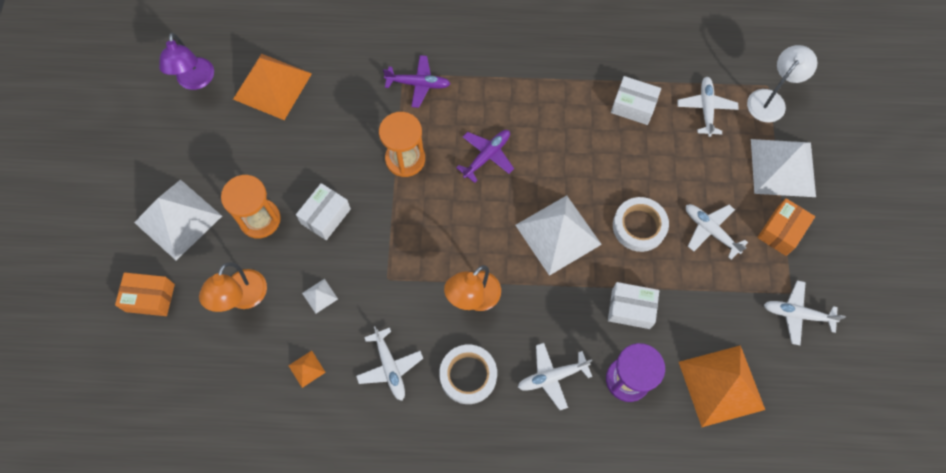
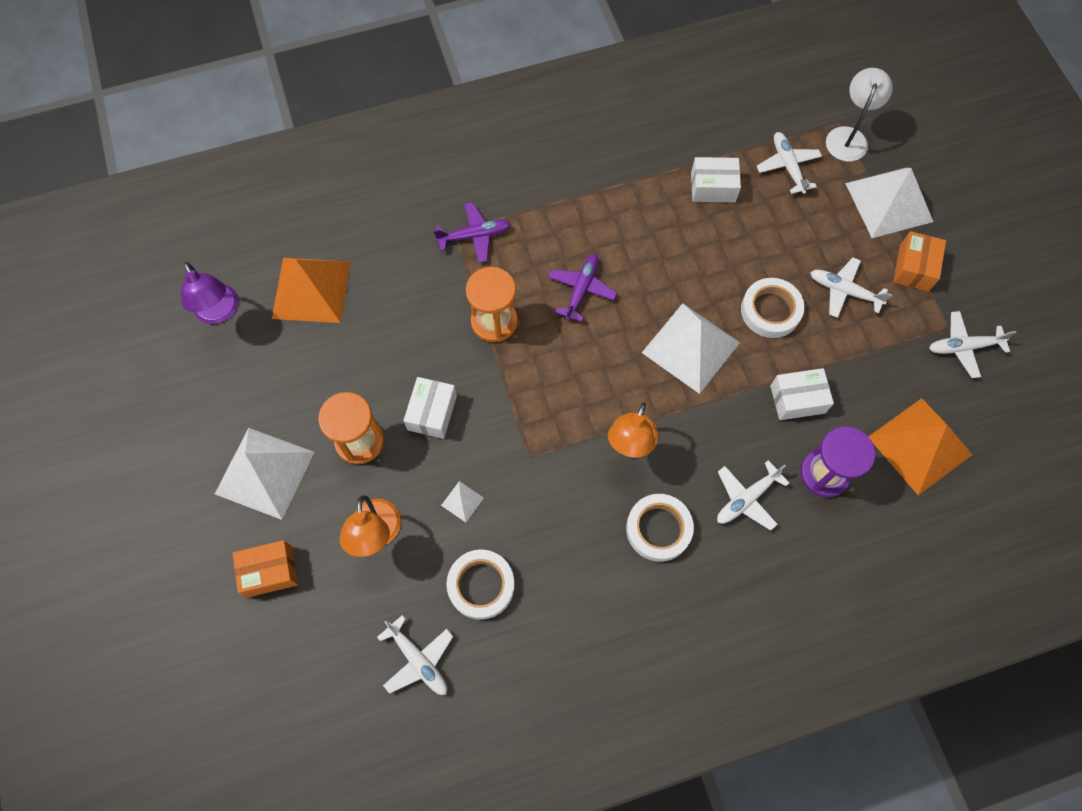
camera: 20 degrees left, 0 degrees up
(306, 368) = (481, 585): orange pyramid -> white tape
(390, 367) = (571, 550): white plane -> white plane (418, 659)

